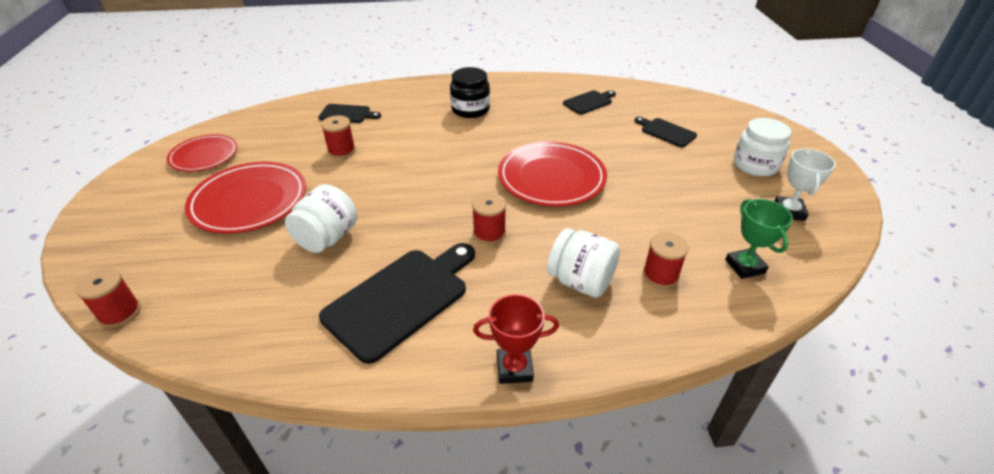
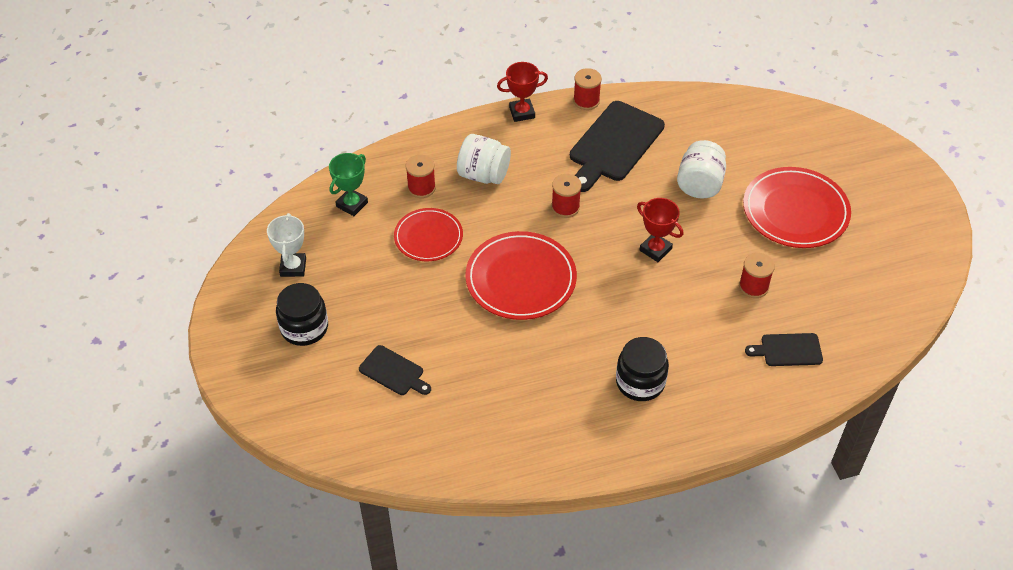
camera: 170 degrees right, 10 degrees up
(120, 313) = (803, 111): red spool -> red spool (586, 101)
(204, 156) = (891, 259): red plate -> red plate (428, 237)
(412, 186) = (655, 249): none -> red trophy
(589, 102) = (489, 422): black cutting board -> none
(745, 266) = (352, 204): green trophy -> green trophy turned 60 degrees clockwise
(755, 165) = (304, 328): white jar -> black jar

